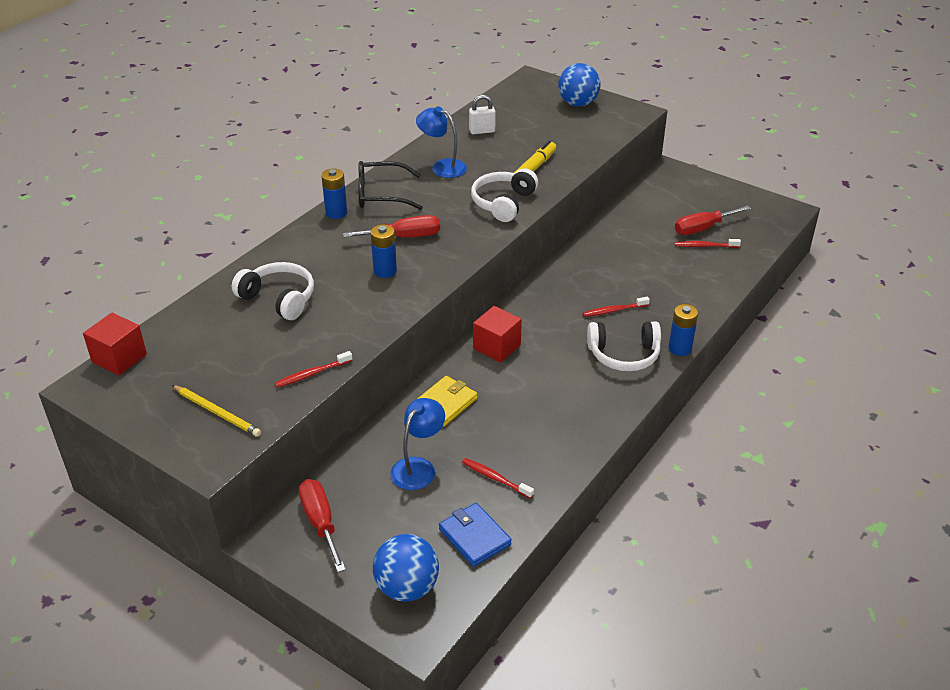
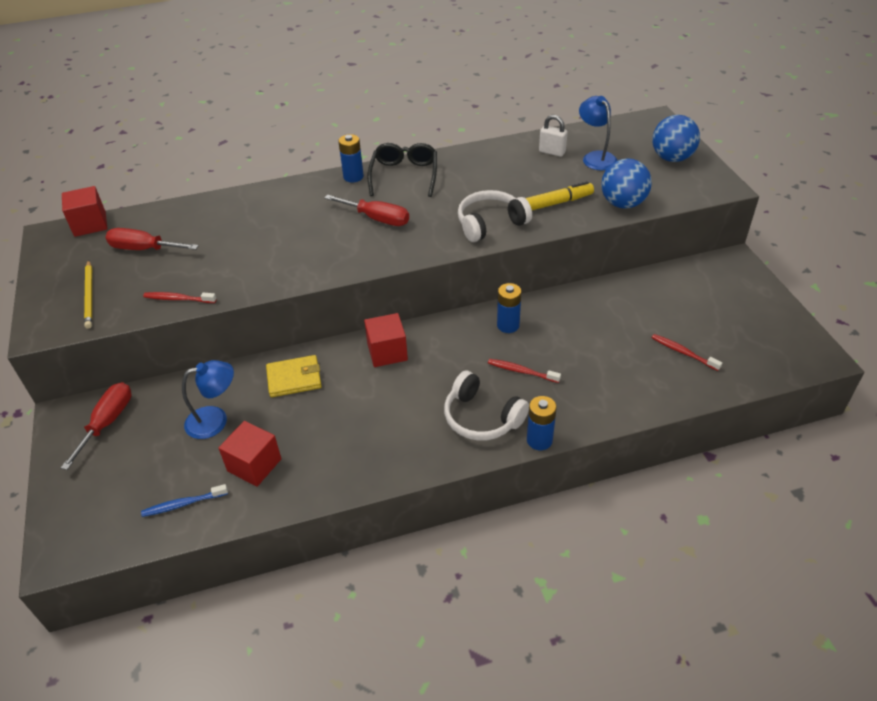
camera: 40 degrees right, 5 degrees up
(279, 299) = (231, 228): white headphones -> none
(382, 195) = (404, 176): black glasses -> black glasses turned 60 degrees clockwise
(385, 271) = (328, 241): blue battery -> blue battery (508, 325)
(407, 587) = (95, 513): blue ball -> blue ball (622, 204)
(442, 167) = (480, 171): blue lamp -> blue lamp (595, 157)
(474, 537) = (183, 504): blue wallet -> blue toothbrush
(495, 478) = (254, 465): red toothbrush -> red cube
(702, 228) = (701, 334): red screwdriver -> red screwdriver (144, 249)

